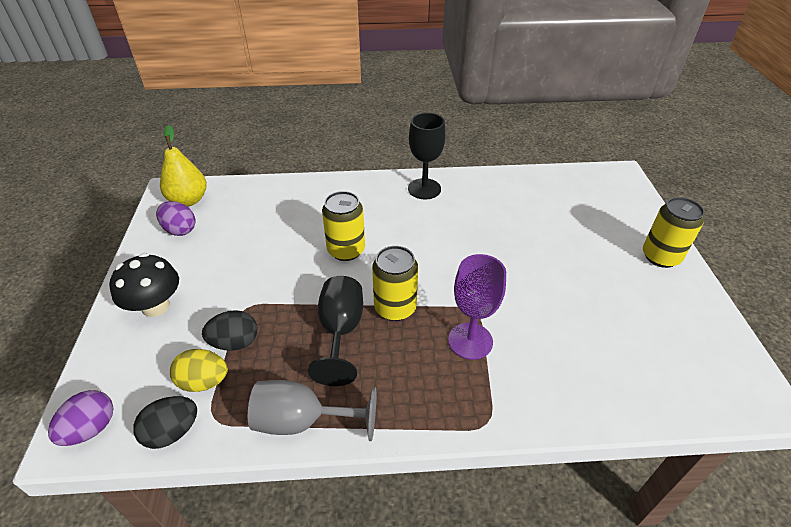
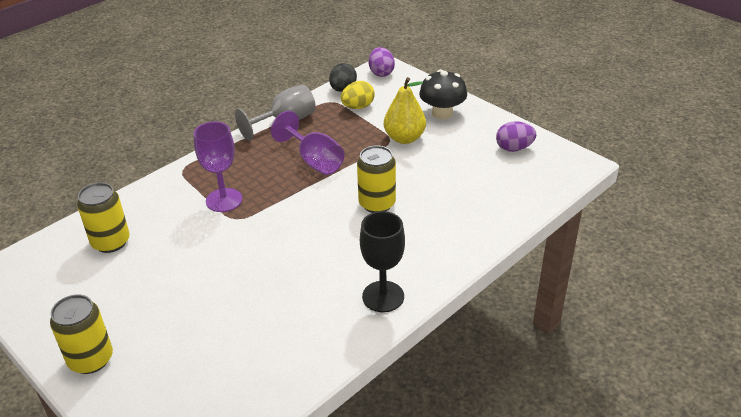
camera: 140 degrees right, 5 degrees down
(189, 200) = (552, 166): yellow pear -> yellow pear (404, 138)
(235, 342) = (368, 125): black egg -> none
(340, 331) = (314, 161): black goblet -> purple goblet
(395, 308) = (294, 190): yellow can -> yellow can (111, 242)

